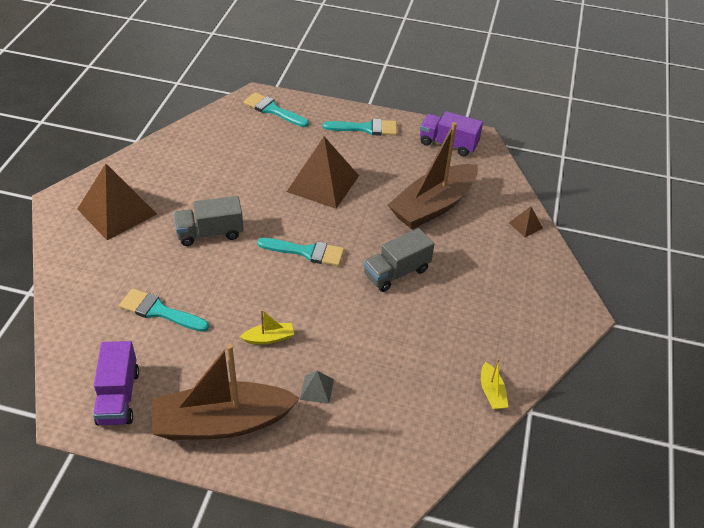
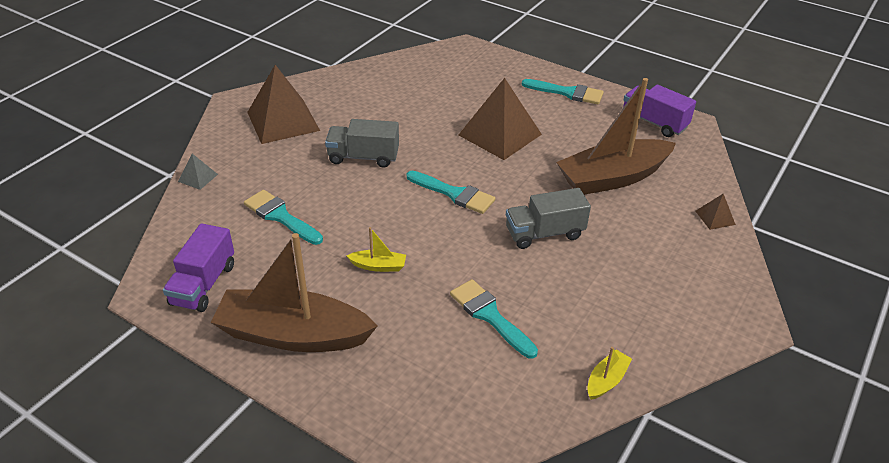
camera: 20 degrees right, 5 degrees down
(273, 110) = (476, 61): turquoise brush -> turquoise brush (490, 316)
(316, 389) = (406, 327): grey pyramid -> grey pyramid (198, 178)
(491, 392) = (606, 380): yellow boat -> yellow boat turned 150 degrees counterclockwise

